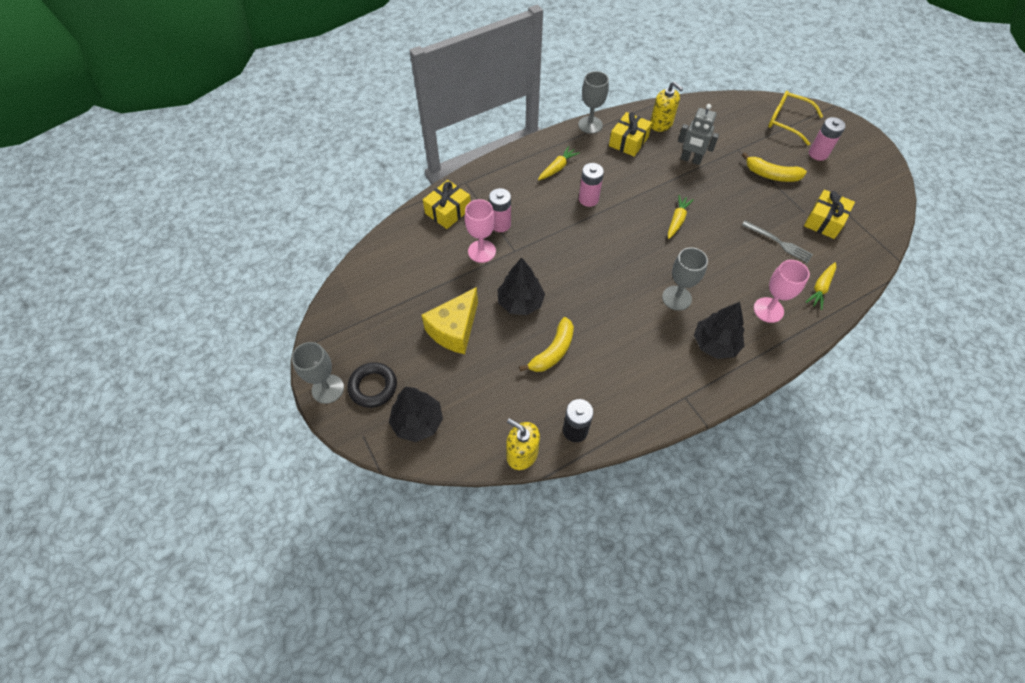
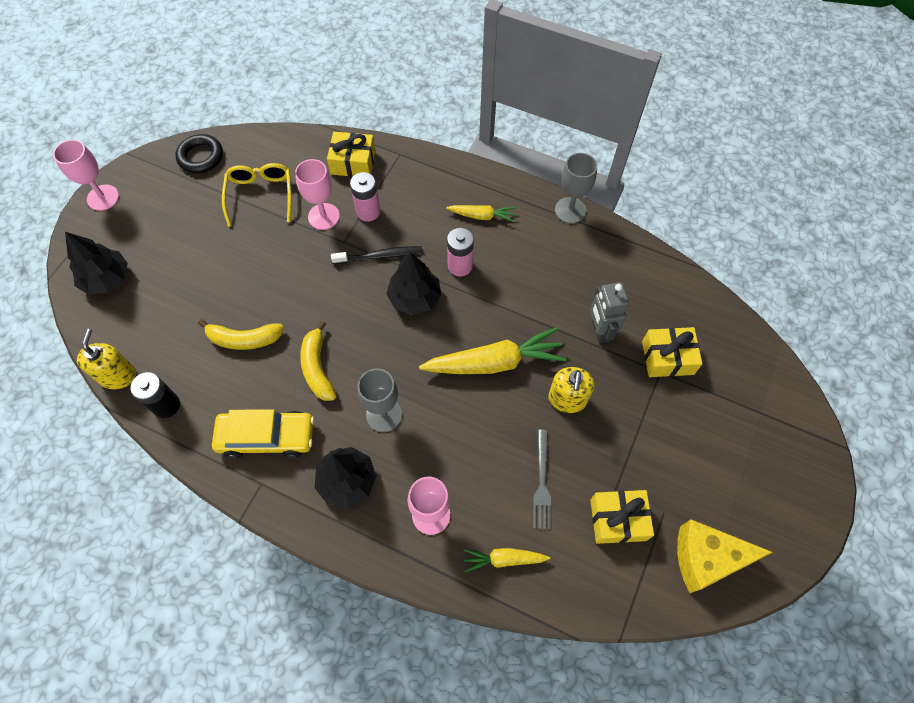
camera: 55 degrees right, 5 degrees up
(328, 389) = (103, 197): grey goblet -> pink goblet
(373, 387) = (123, 226): black ring -> black ring (201, 157)
(454, 330) = (219, 248): yellow cheese -> yellow cheese (706, 559)
(520, 302) = (284, 281): black tree -> black tree (414, 298)
(544, 237) = (380, 256): none -> black toothbrush
(628, 141) = (576, 258): yellow gift -> yellow gift (667, 358)
(648, 376) = (267, 437): none -> yellow car
(661, 124) = (632, 274): yellow soap dispenser -> yellow soap dispenser (567, 399)
(677, 220) = (495, 362): yellow carrot -> yellow carrot, size x1.89
(771, 175) = (647, 427): yellow banana -> yellow banana (317, 368)
(788, 122) = (759, 404): yellow glasses -> yellow glasses (260, 196)
(818, 154) = (732, 464): pink battery -> none

